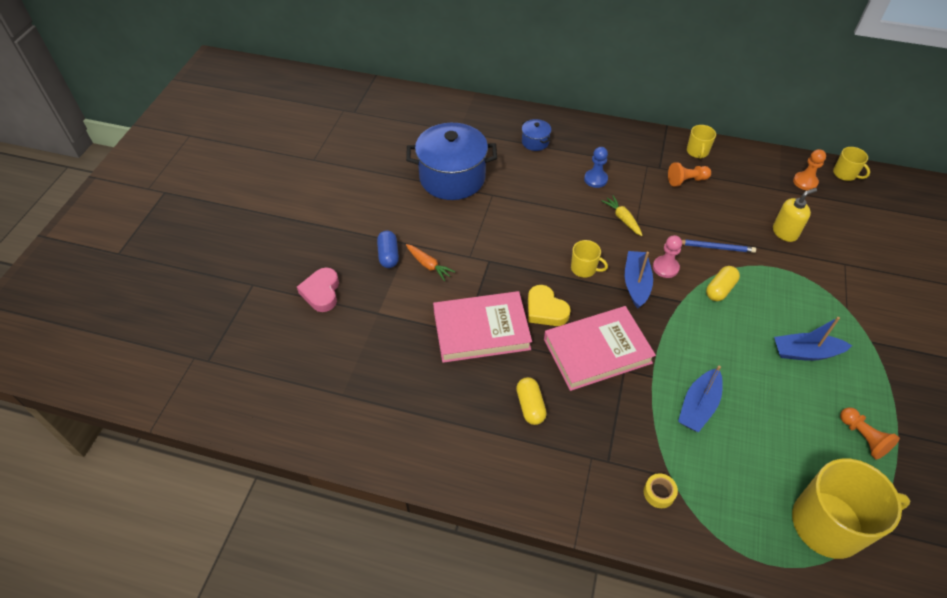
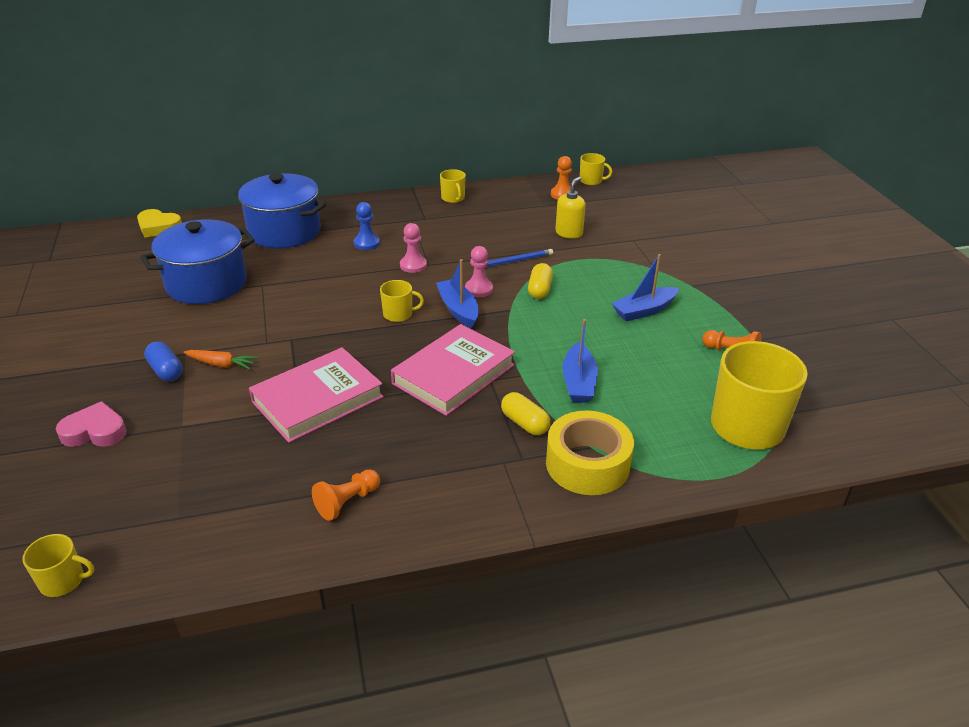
camera: 30 degrees left, 15 degrees down
(256, 412) = (63, 581): none -> yellow mug
(321, 292) = (95, 431): pink heart -> pink heart turned 120 degrees clockwise
(530, 406) = (412, 444): yellow capsule -> yellow capsule (525, 423)
(535, 142) = (284, 231): blue pot -> blue pot, size x2.30
(545, 310) = (378, 359): yellow heart -> yellow heart (158, 227)
(622, 219) = (413, 265): yellow carrot -> pink pawn
(659, 493) = (587, 464): yellow tape -> yellow tape, size x2.38
(686, 180) = (456, 221): orange pawn -> orange pawn (347, 502)

